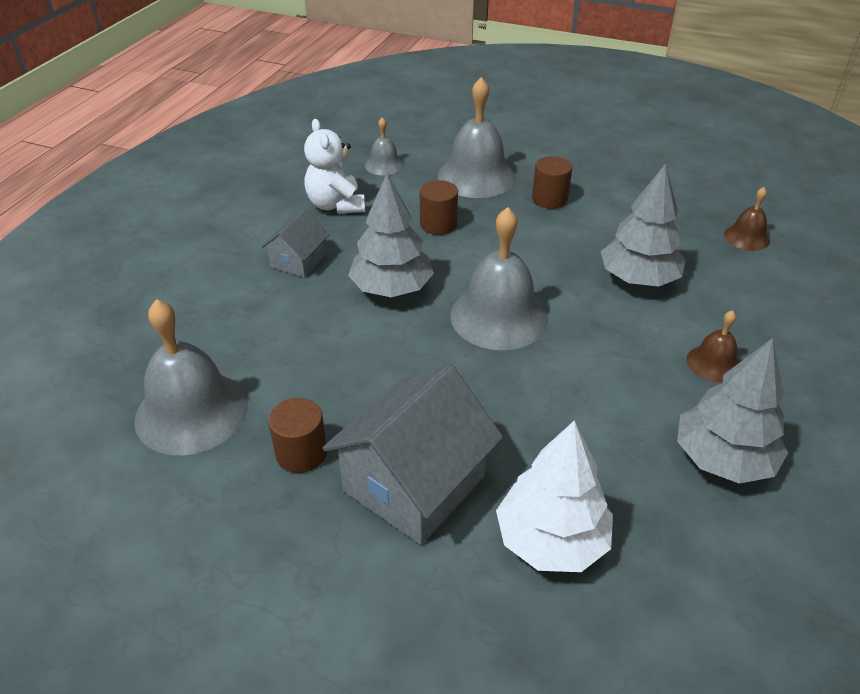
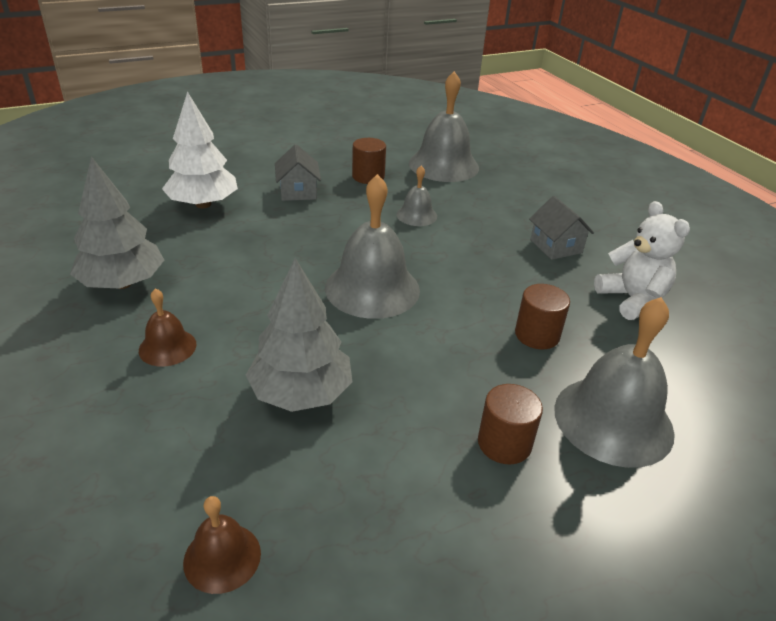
camera: 130 degrees right, 5 degrees down
(336, 205) = (632, 299): white teddy bear -> white teddy bear turned 45 degrees clockwise
(384, 165) = (699, 368): grey bell -> grey bell (416, 215)
(392, 288) = (469, 264): grey tree -> none
(414, 483) = (298, 191): grey house -> grey house, size x0.53

